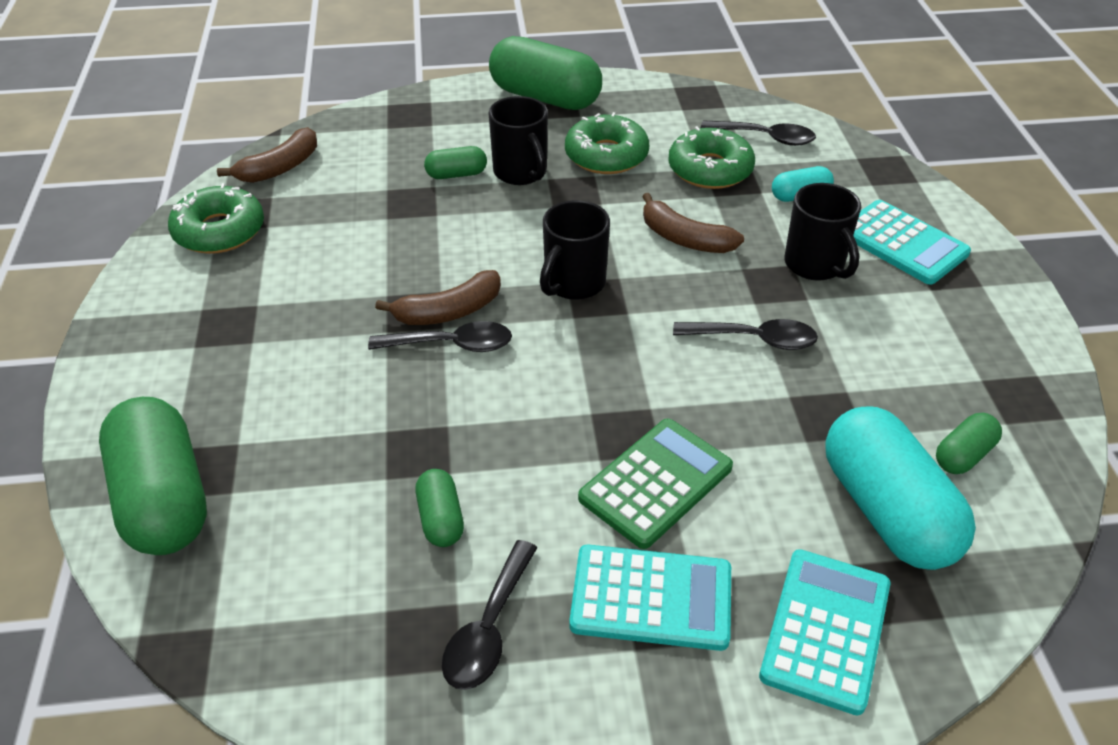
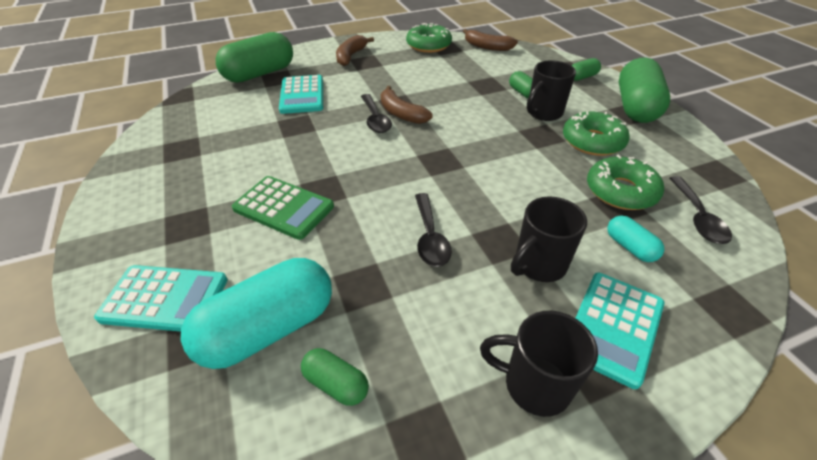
camera: 75 degrees right, 0 degrees up
(441, 519) = (252, 140): green capsule -> green capsule (582, 77)
(489, 629) = (184, 166): black spoon -> none
(573, 284) = (447, 150): black mug -> black mug (534, 384)
(651, 598) = (197, 218): turquoise calculator -> turquoise calculator (302, 95)
(684, 239) = (524, 189): brown banana -> brown banana (351, 56)

